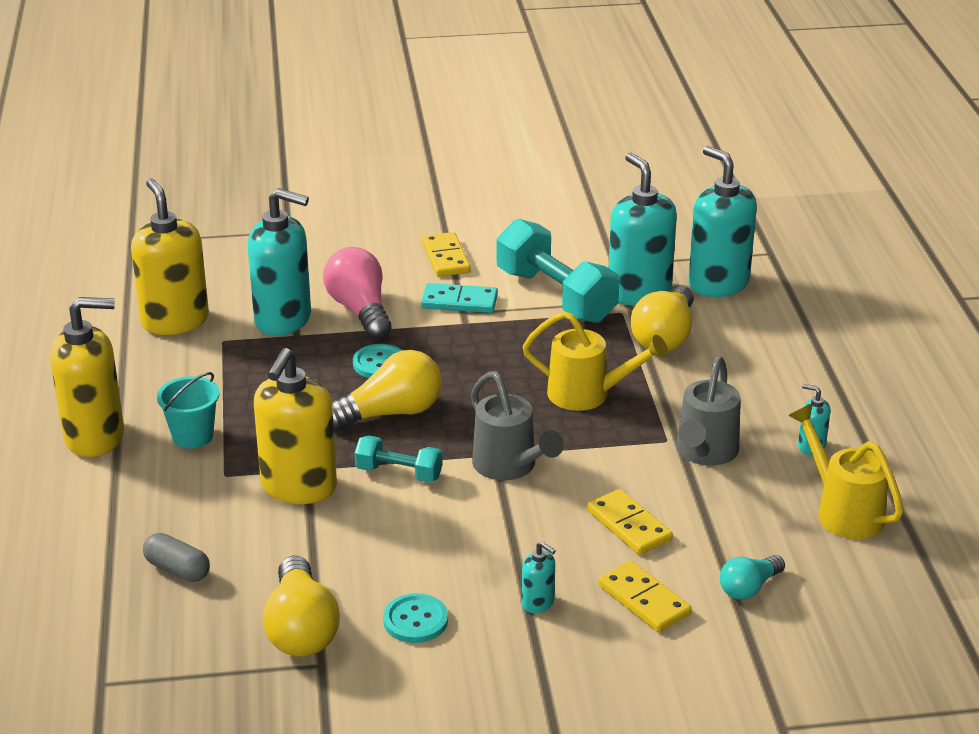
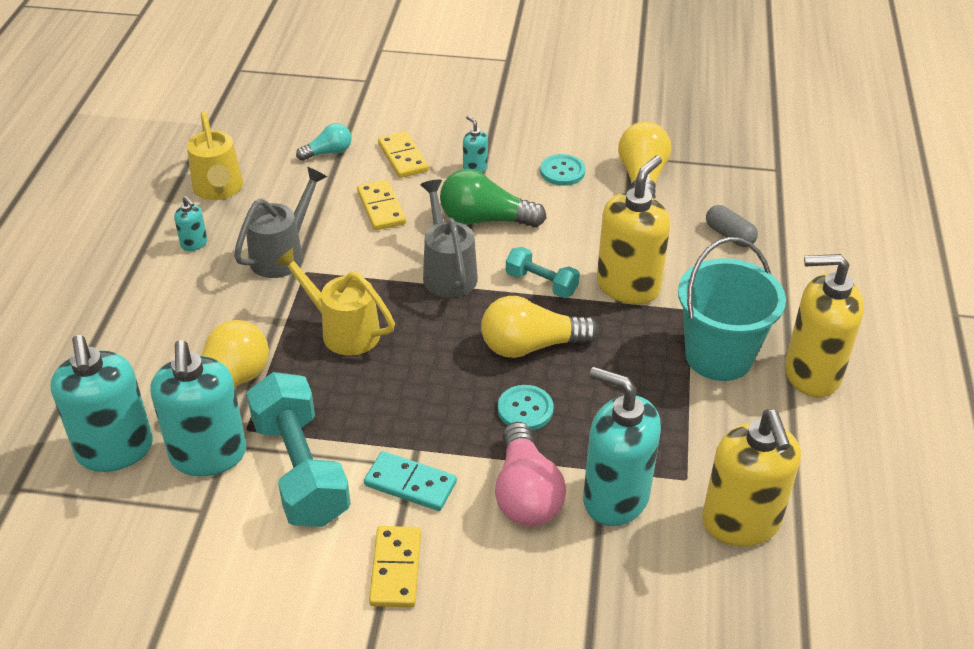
camera: 165 degrees left, 10 degrees up
(192, 436) = (719, 356): turquoise bucket -> turquoise bucket, size x1.77
(493, 534) = (485, 219): none -> green light bulb

